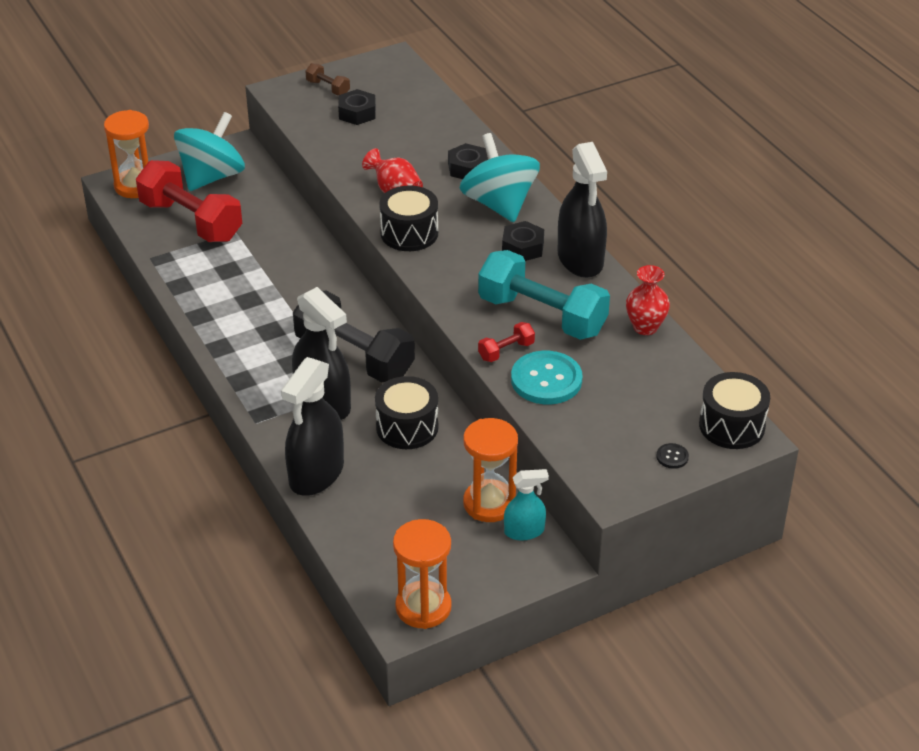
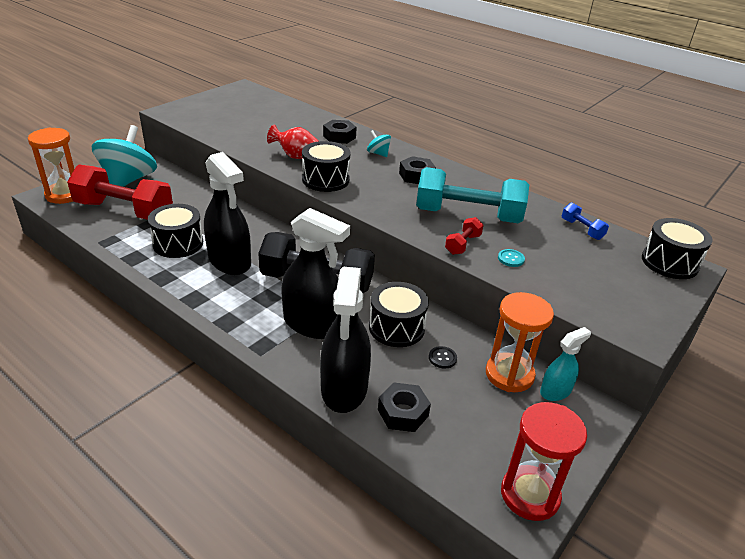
camera: 25 degrees left, 5 degrees down
(231, 277) = (178, 243): none -> black drum
(328, 88) = (205, 106): brown dumbbell -> none
(357, 113) = (236, 117): black nut -> black nut (403, 412)
(423, 607) = (530, 495): orange hourglass -> red hourglass
(499, 204) = (378, 153): turquoise spinning top -> turquoise spinning top, size x0.43
(546, 380) = (511, 259): turquoise button -> turquoise button, size x0.43
(580, 259) = (462, 177): black spray bottle -> black spray bottle (229, 261)
(645, 327) = (545, 210): red vase -> none
(665, 362) = (581, 229): none -> blue dumbbell
(672, 457) = (655, 295): black button -> black button (442, 358)

